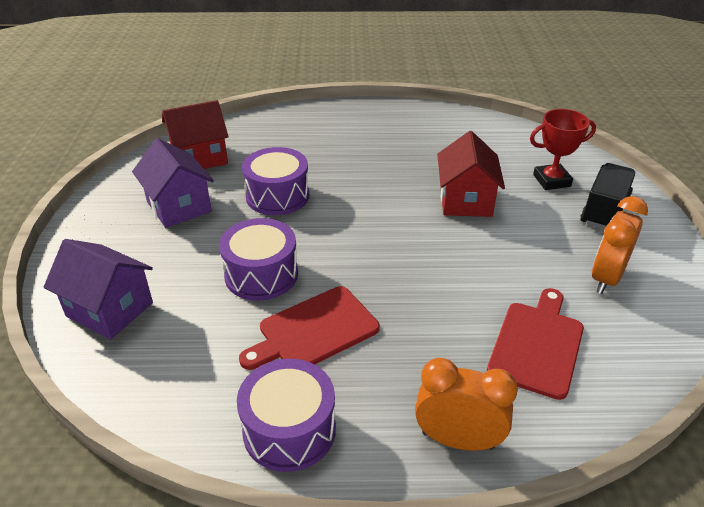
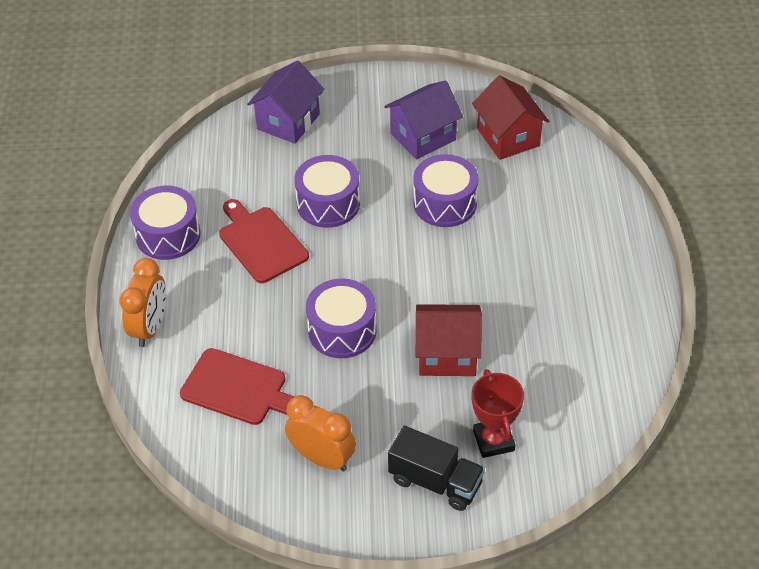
camera: 90 degrees right, 10 degrees up
(444, 264) = (342, 330): none -> purple drum

